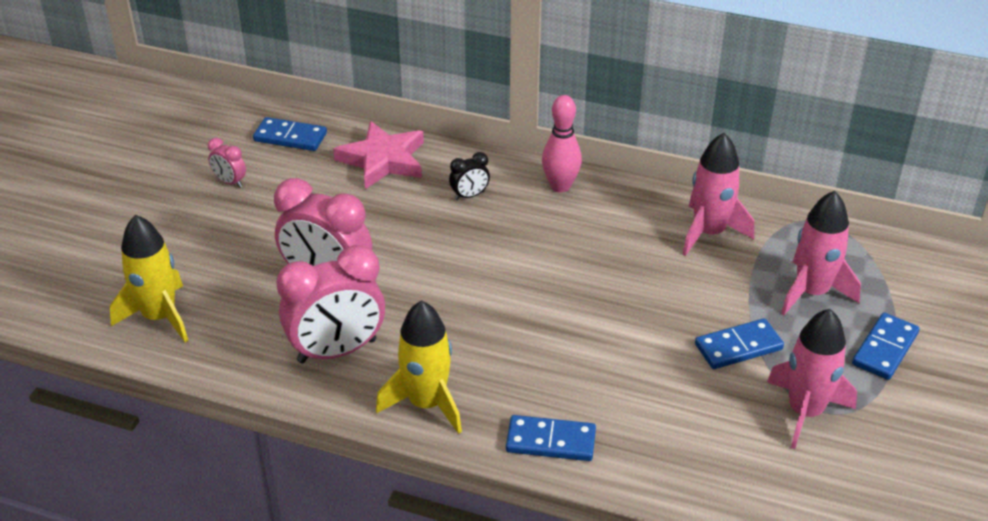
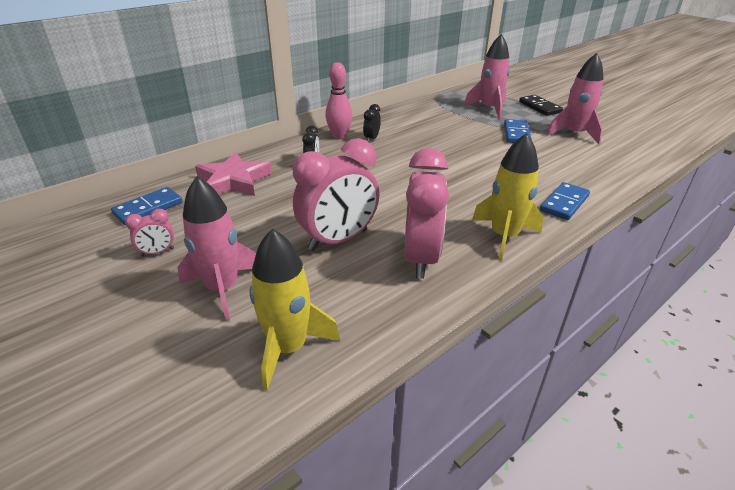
camera: 60 degrees left, 5 degrees down
(581, 215) = (371, 139): none -> black clock
(709, 233) = (423, 115): pink rocket -> pink rocket (222, 289)
(884, 349) = (539, 107): blue domino -> black domino

